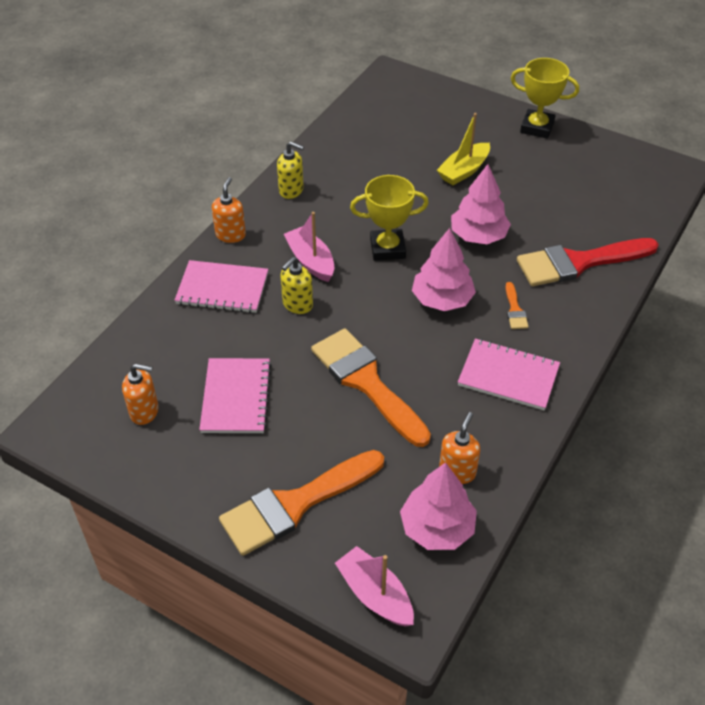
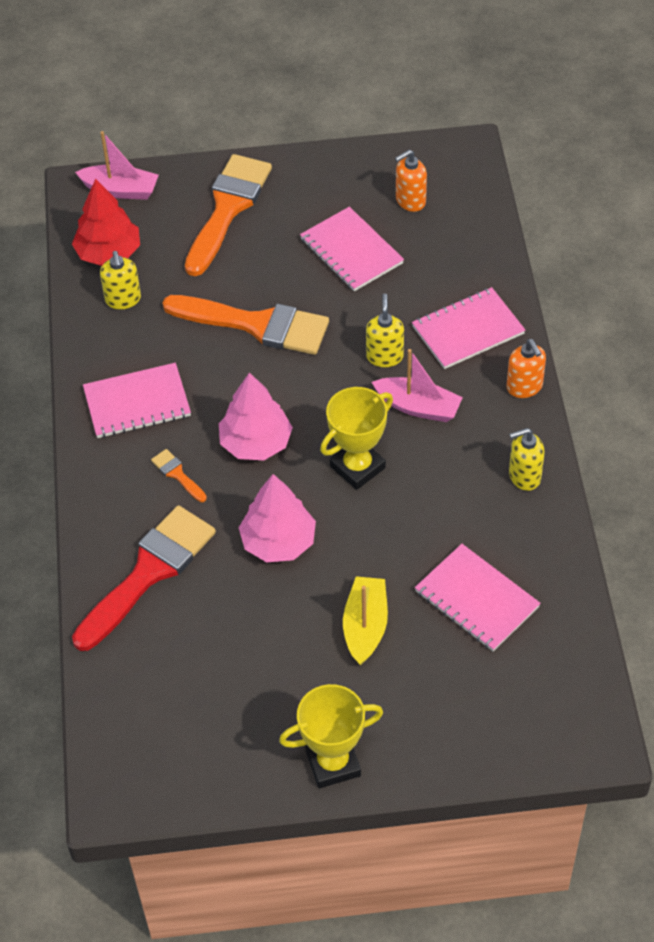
camera: 145 degrees right, 5 degrees up
(387, 151) = (476, 599): none -> pink notebook
(437, 527) = (109, 253): pink tree -> red tree
(457, 471) = (123, 299): orange soap dispenser -> yellow soap dispenser

